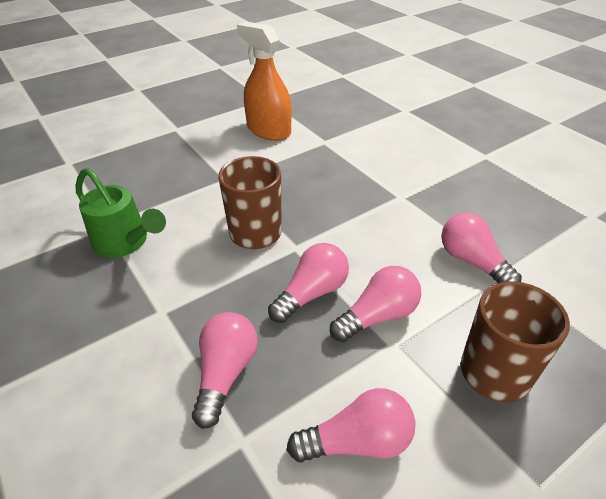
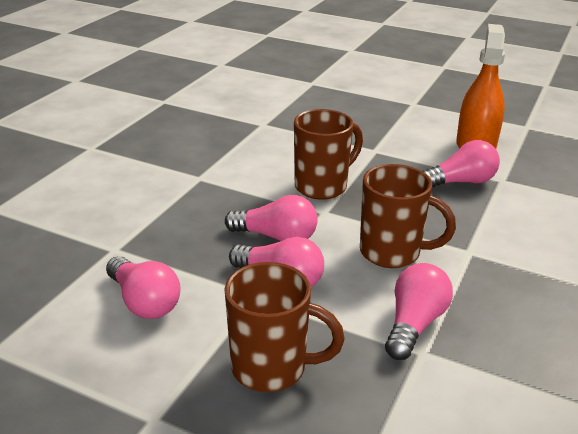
camera: 60 degrees right, 10 degrees down
(125, 243) = (252, 138): green watering can -> none
(226, 373) = (165, 223): pink light bulb -> pink light bulb (461, 182)
(379, 234) = (392, 253): none -> brown mug

